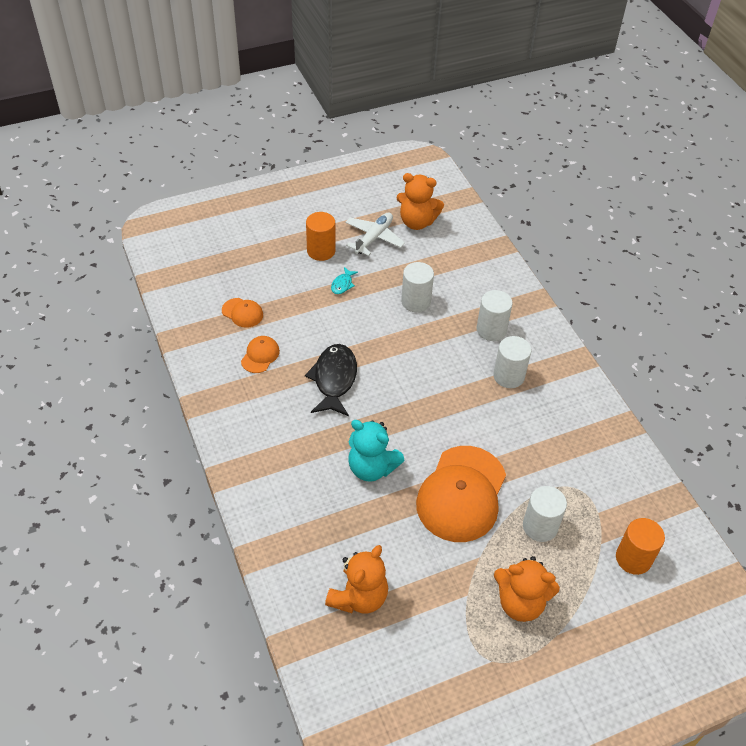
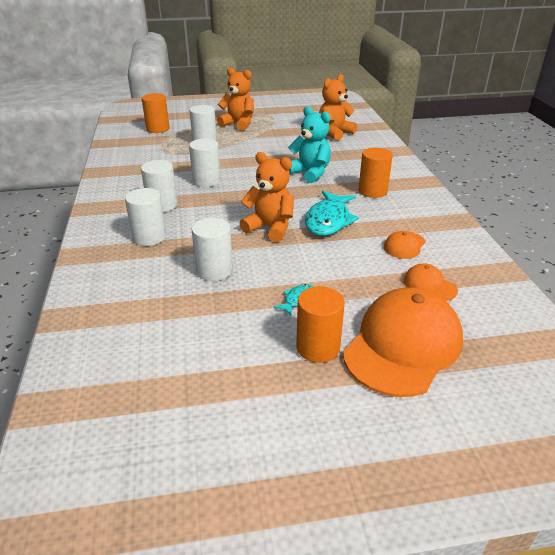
camera: 165 degrees left, 15 degrees down
(292, 440) = (372, 191): none -> orange cylinder
(334, 379) = (328, 220): black fish -> turquoise fish
(374, 238) = (231, 356): white plane -> none
(417, 222) = (151, 372): orange teddy bear -> orange teddy bear (270, 228)
(461, 494) = (248, 157): orange cap -> orange cap (403, 345)
(487, 428) = (206, 181): none -> white cylinder

